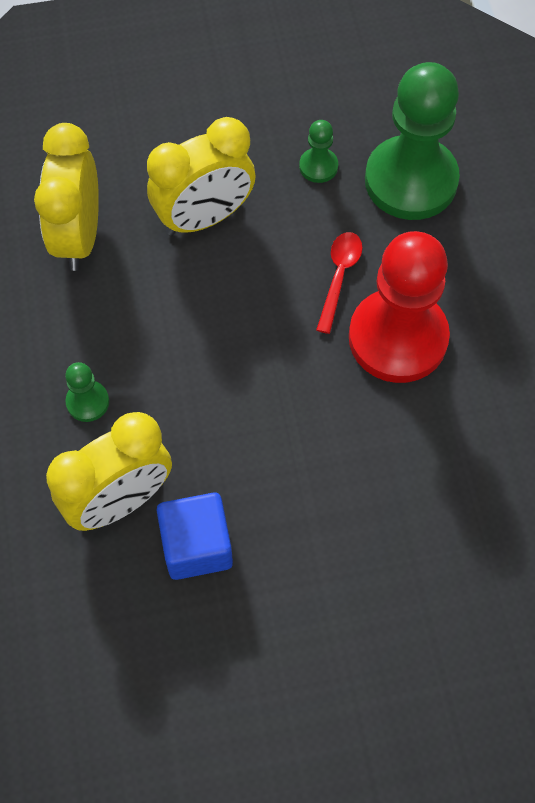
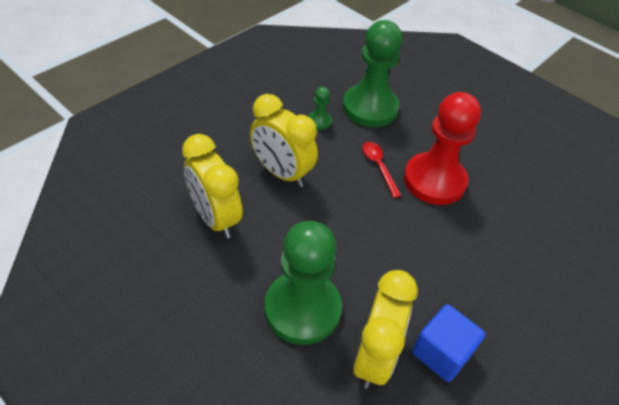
camera: 40 degrees left, 15 degrees down
(87, 402) = (302, 309): green pawn -> green pawn, size x2.37
(204, 218) = (282, 173): yellow clock -> yellow clock turned 105 degrees clockwise

